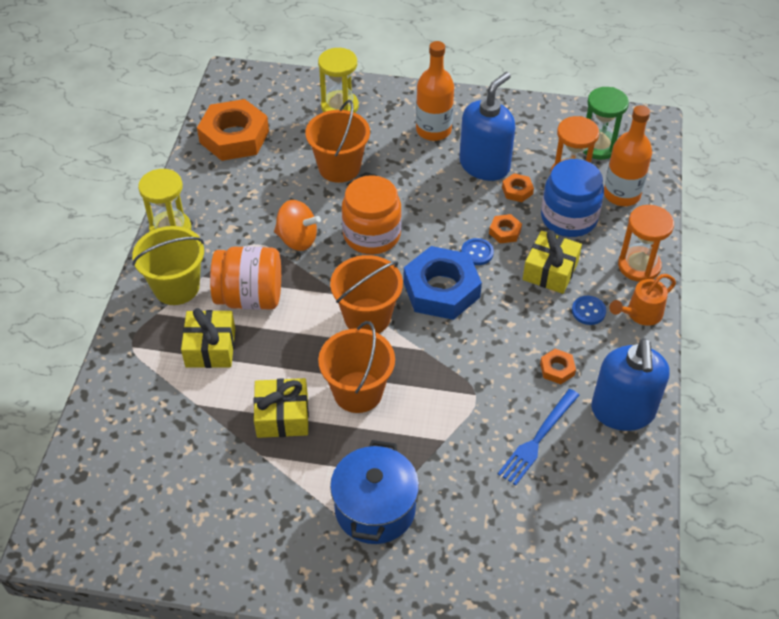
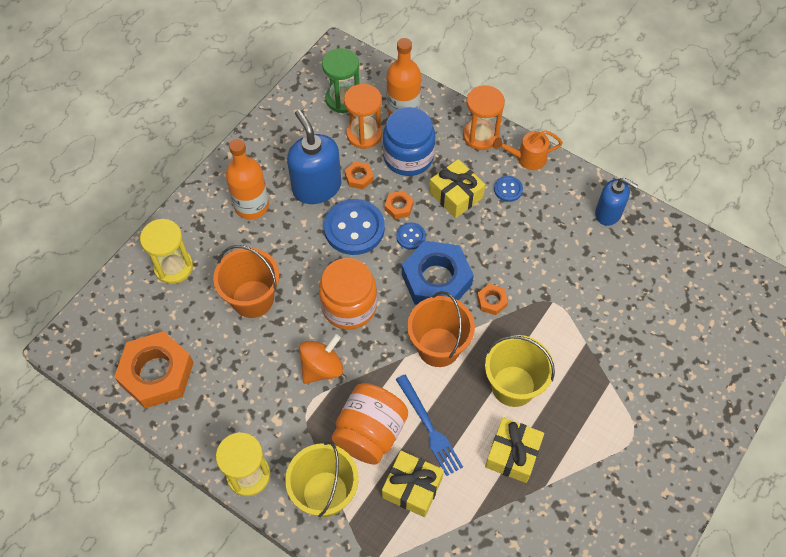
camera: 65 degrees left, 10 degrees up
(358, 392) = (513, 386): orange bucket -> yellow bucket
(375, 508) = (629, 418): blue pot -> none
(458, 208) = (354, 228): none -> blue button
(538, 439) = (610, 279): blue fork -> blue fork (429, 427)
(557, 369) = (553, 236): orange nut -> orange nut (492, 301)
(622, 411) = (608, 213): blue soap dispenser -> blue soap dispenser, size x0.63
(640, 314) = (526, 158): orange watering can -> orange watering can turned 90 degrees clockwise

